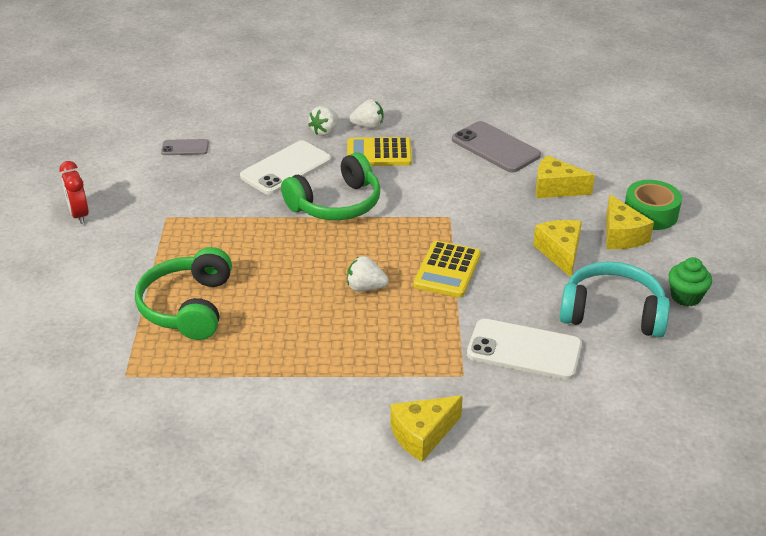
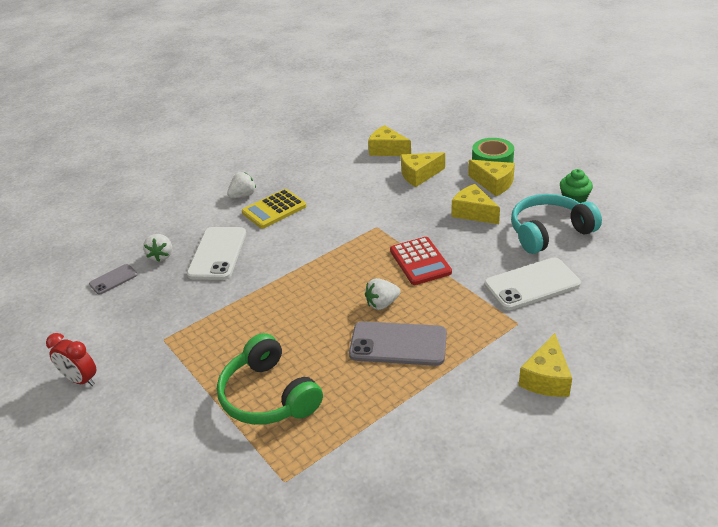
camera: 35 degrees left, 0 degrees up
(325, 131) = (215, 214): white strawberry -> white strawberry (161, 256)
(336, 204) = (288, 259): green headphones -> none
(447, 270) = (420, 261): yellow calculator -> red calculator
(495, 147) = (349, 168): grey phone -> grey phone (398, 344)
(557, 147) = (387, 150): none -> yellow cheese

